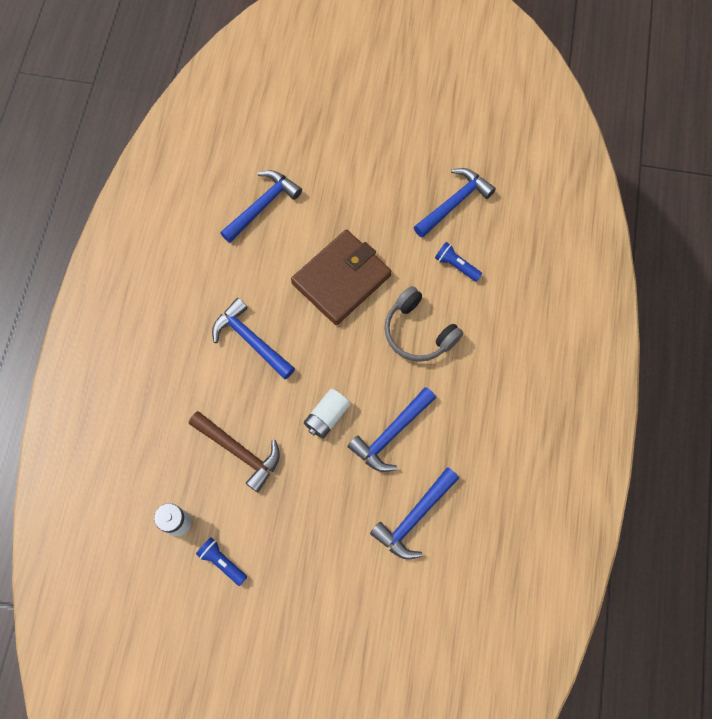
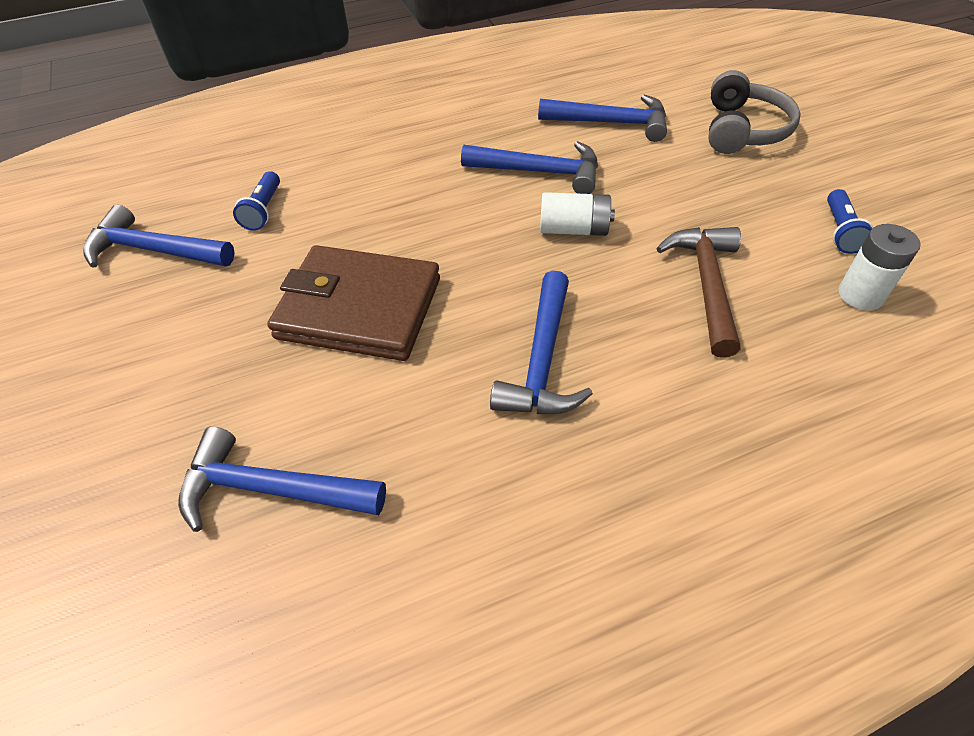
camera: 120 degrees left, 20 degrees down
(418, 332) = (388, 203): grey headphones -> grey headphones (743, 130)

